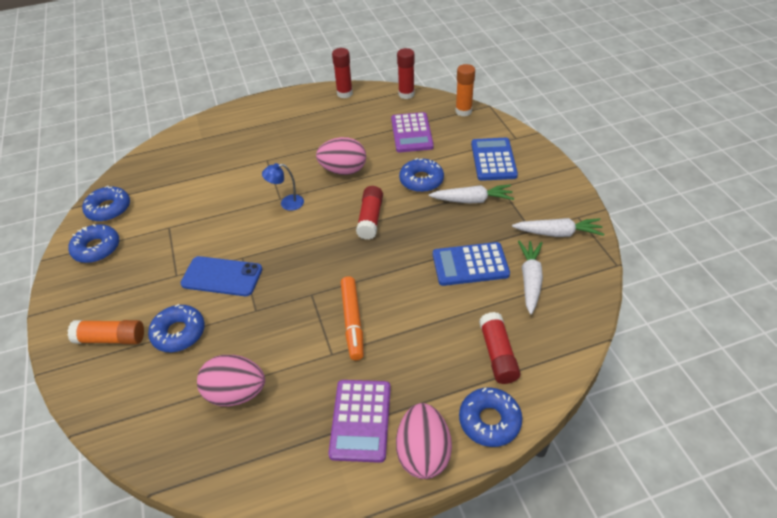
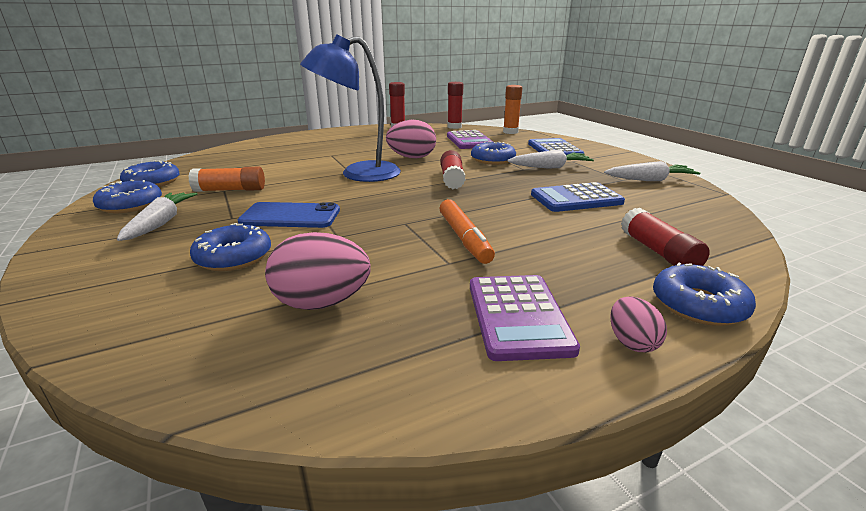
camera: 10 degrees left, 20 degrees down
(111, 338) = (133, 266): orange glue stick -> orange glue stick (230, 190)
(287, 203) = (358, 174): blue lamp -> blue lamp, size x2.31
(423, 453) = (631, 342): pink egg -> pink egg, size x0.55
(530, 280) = (648, 204): white carrot -> white carrot (161, 223)

